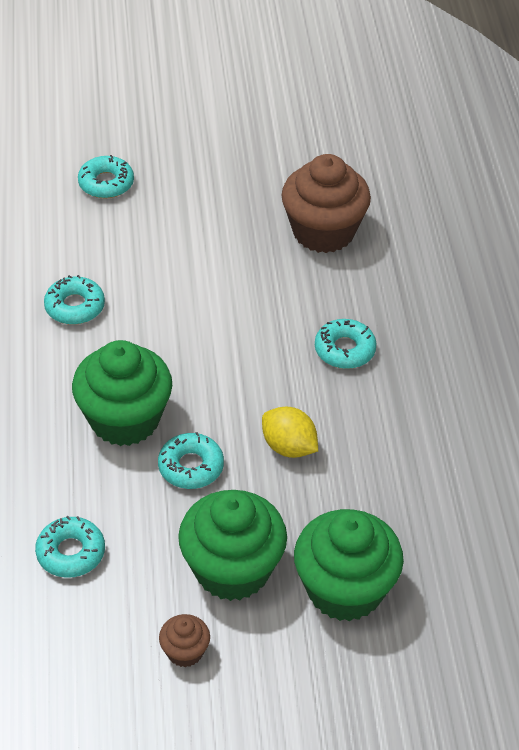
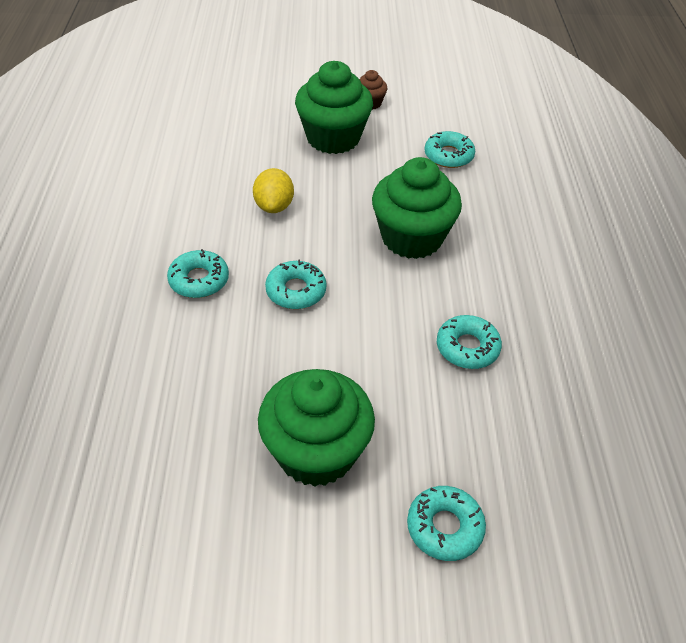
camera: 175 degrees left, 0 degrees up
(191, 467) = (357, 199): turquoise donut -> turquoise donut (296, 291)
(289, 447) = (274, 206): yellow lemon -> yellow lemon turned 45 degrees clockwise
(323, 231) = (173, 421): brown cupcake -> none
(345, 589) = (257, 122): green cupcake -> green cupcake (316, 452)

